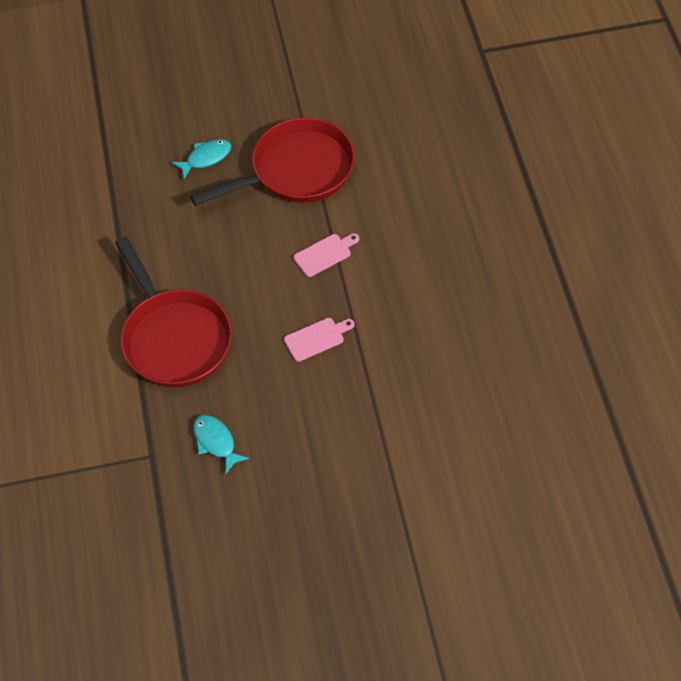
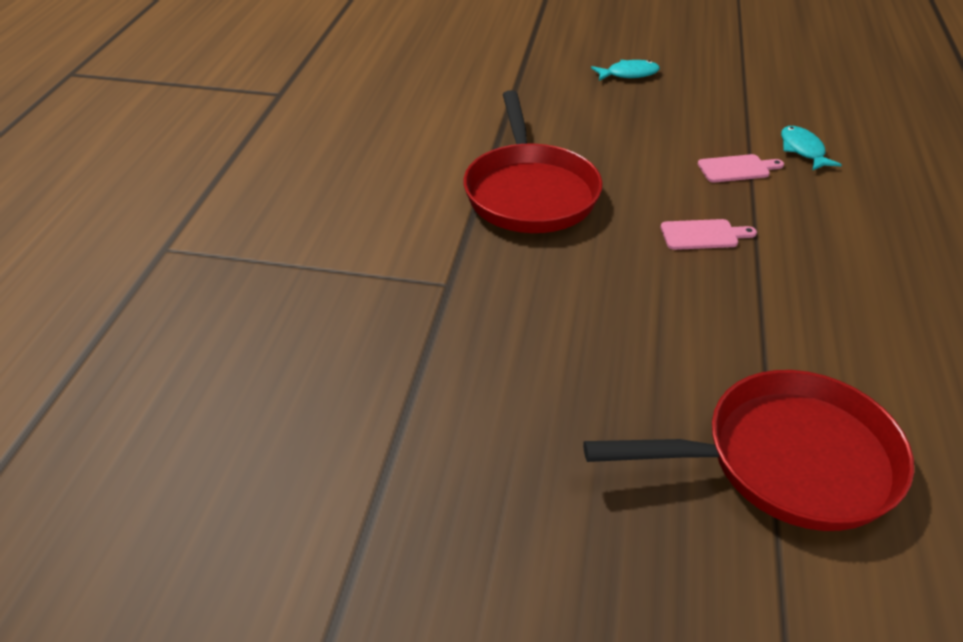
camera: 20 degrees right, 15 degrees down
(216, 442) = (535, 295): turquoise fish -> turquoise fish (803, 150)
(296, 171) = (725, 102): red pan -> red pan (787, 461)

